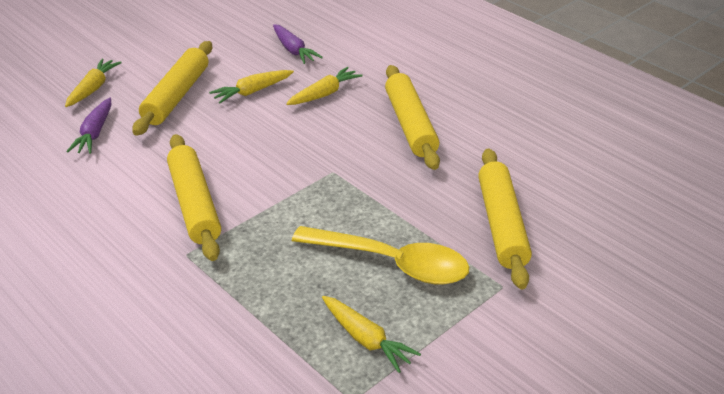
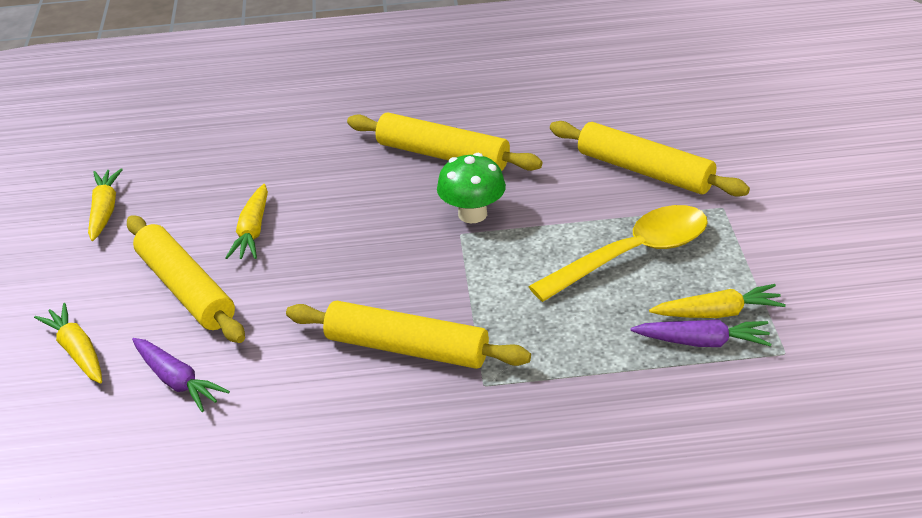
camera: 50 degrees left, 0 degrees up
(293, 50) = (212, 172): purple carrot -> purple carrot (702, 342)
(324, 94) = (322, 185): yellow carrot -> yellow carrot (104, 211)
(360, 167) = (472, 214): none -> green mushroom

